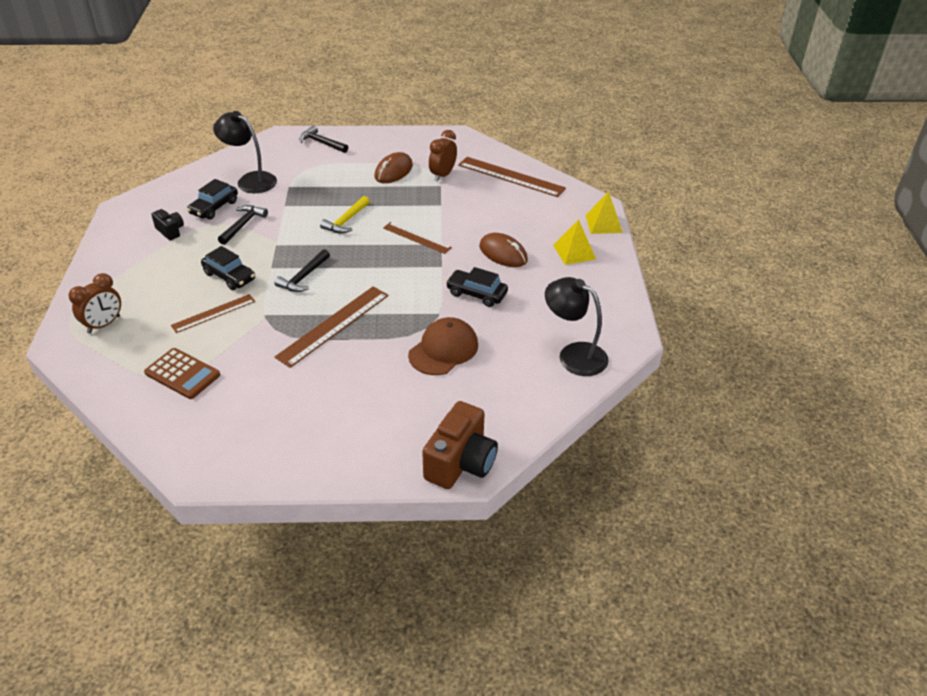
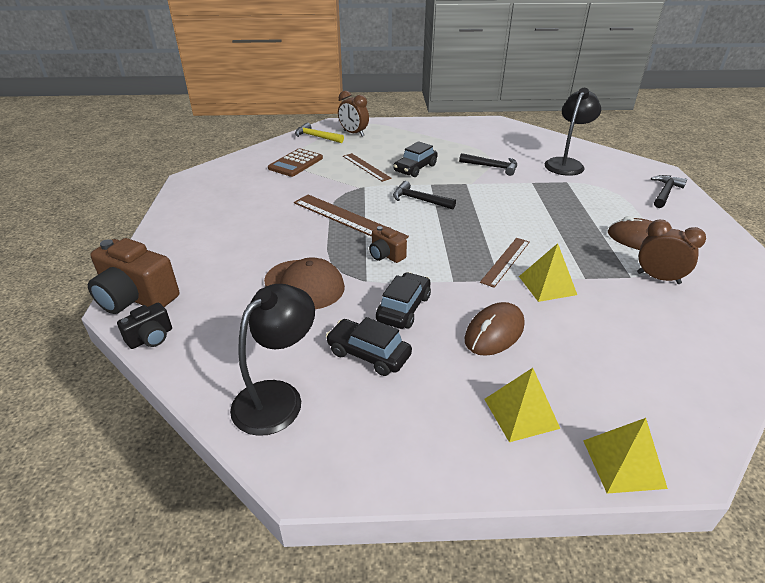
camera: 90 degrees right, 5 degrees down
(170, 231) = (472, 141): black camera -> black camera (151, 338)
(214, 207) = (513, 153): black car -> black car (368, 354)
(346, 221) = (520, 216): yellow hammer -> yellow hammer (316, 137)
(402, 301) = (386, 255): none -> brown camera
(449, 223) = (547, 285): none -> yellow pyramid
(511, 176) = (702, 344): brown ruler -> none

